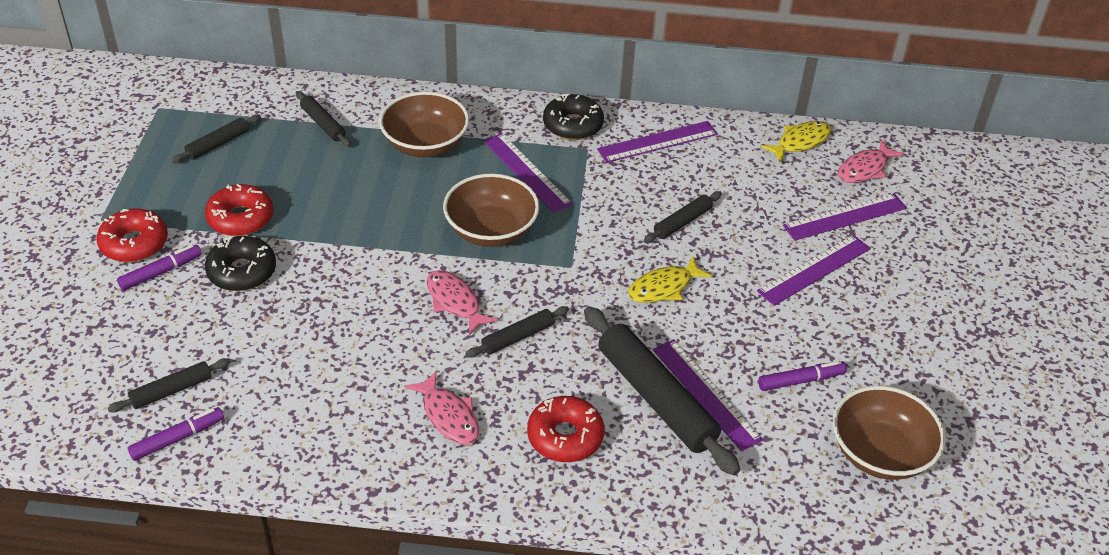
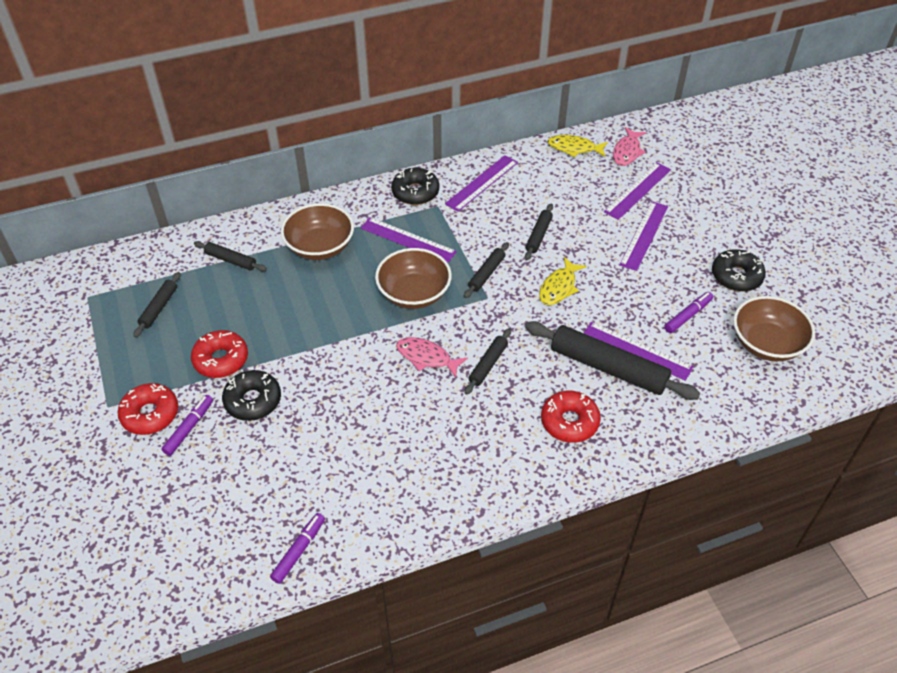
camera: 25 degrees left, 5 degrees up
(171, 390) = (267, 516): black rolling pin -> black rolling pin (486, 273)
(448, 416) = (482, 443): pink fish -> none
(800, 142) = (574, 148): yellow fish -> yellow fish turned 105 degrees counterclockwise
(900, 361) = (736, 276): none -> black donut

